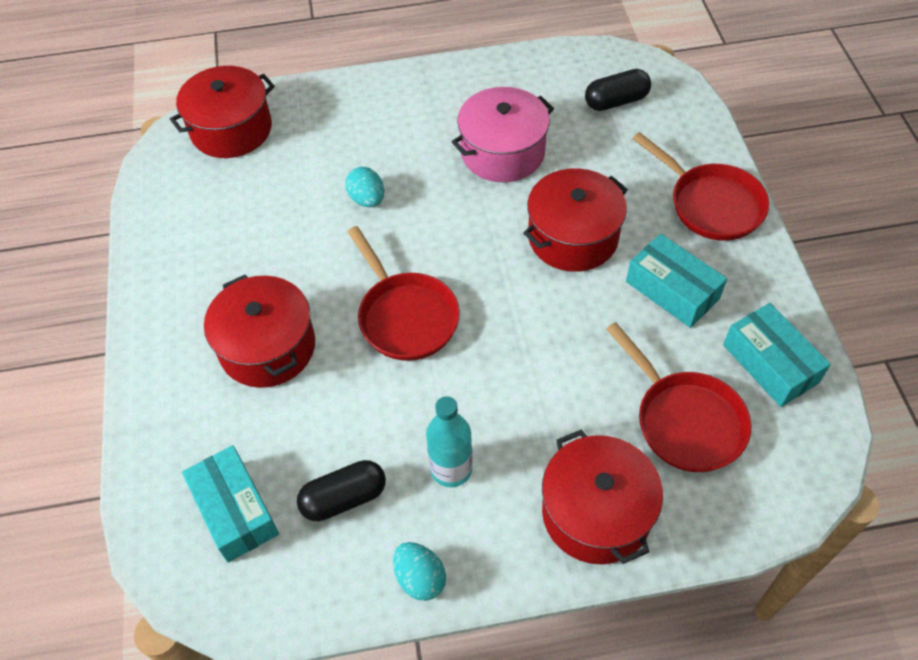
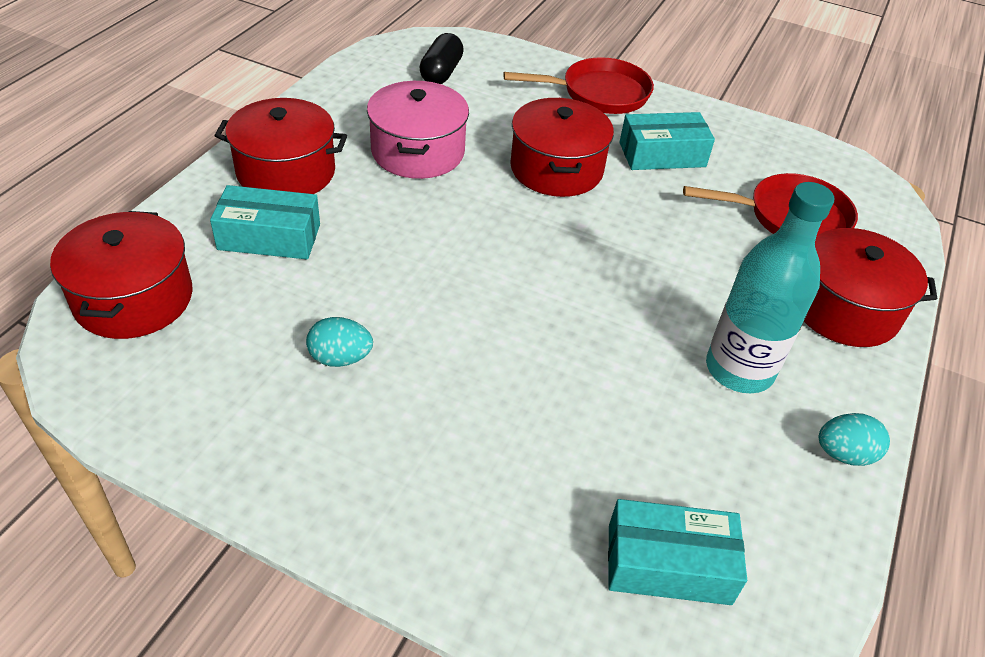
camera: 60 degrees left, 10 degrees down
(267, 347) = (476, 426): red pot -> red pot (286, 172)
(344, 498) = (717, 463): black capsule -> none
(367, 199) = (367, 255): turquoise egg -> turquoise egg (340, 358)
(405, 316) = (539, 307): red pan -> none
(451, 469) = (739, 370): turquoise bottle -> turquoise bottle, size x1.51
(770, 364) = (771, 153): turquoise box -> turquoise box (269, 237)

